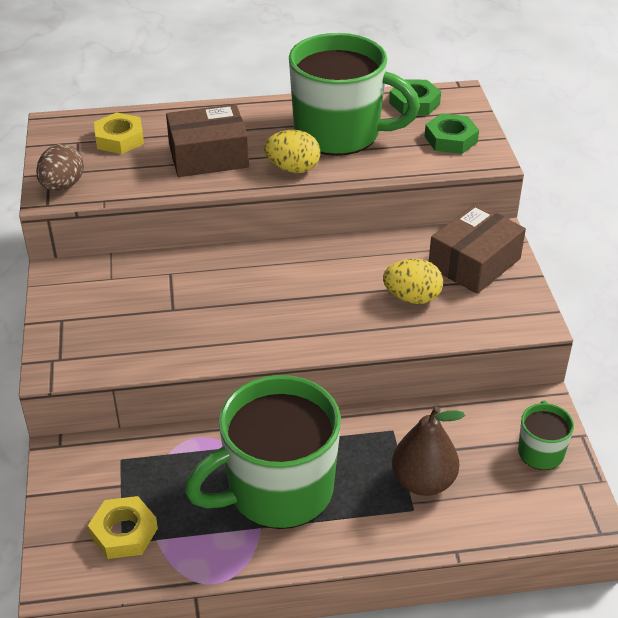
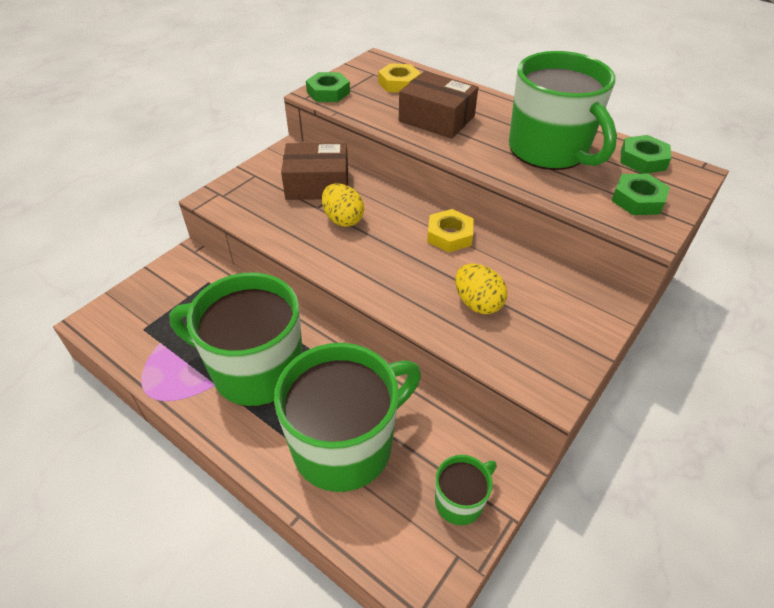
camera: 45 degrees right, 5 degrees up
(62, 186) = (328, 92): brown egg -> green nut
(124, 532) = (152, 324): yellow nut -> yellow nut (449, 235)
(293, 169) = (480, 155): yellow egg -> yellow egg (343, 219)
(423, 482) = (346, 445): brown pear -> green mug
(474, 263) = (563, 311): brown box -> brown box (317, 184)

